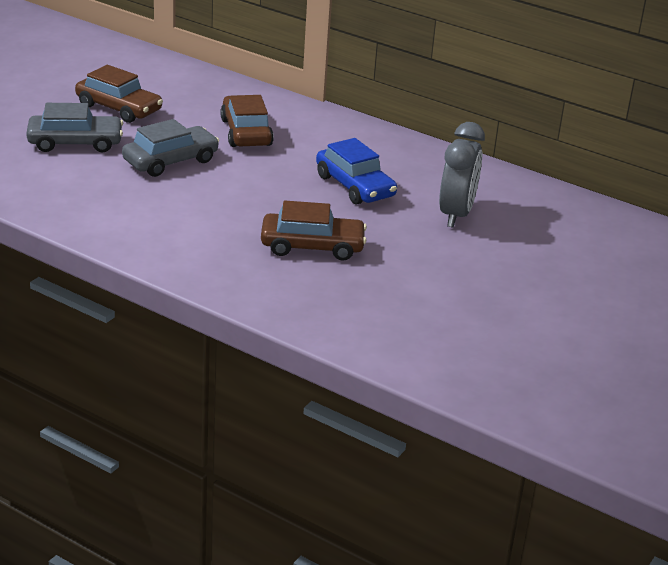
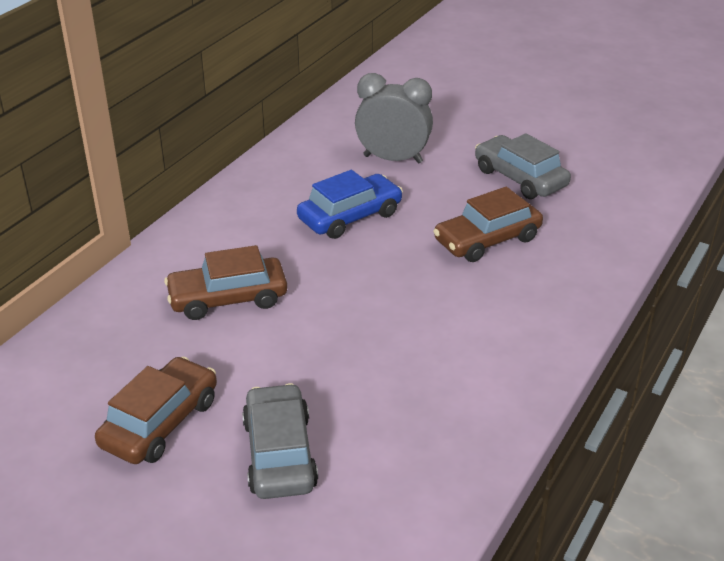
camera: 90 degrees left, 5 degrees up
(171, 161) = (318, 355): grey car -> grey car (520, 178)
(312, 246) = (487, 240): brown car -> brown car turned 120 degrees counterclockwise

